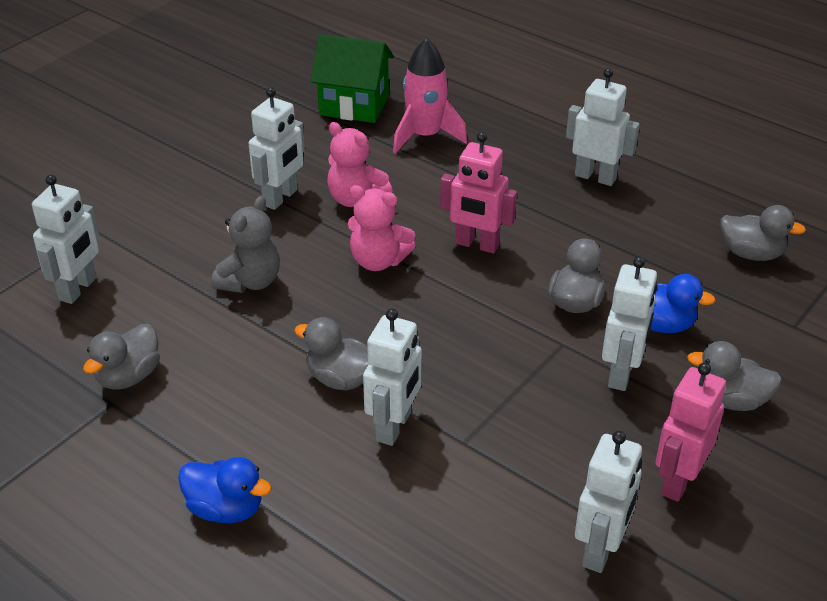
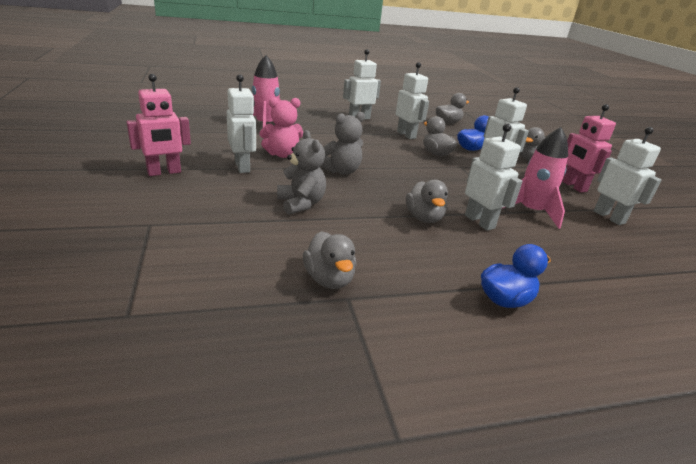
camera: 55 degrees left, 10 degrees down
(78, 289) = (199, 258): white robot -> white robot (406, 135)
(340, 379) = (424, 218): grey duck -> grey duck turned 75 degrees counterclockwise
(354, 105) = (206, 124): green house -> none
(378, 261) = (341, 171): pink teddy bear -> grey teddy bear
(476, 245) = (366, 151): pink robot -> pink robot (164, 172)
(497, 462) = (530, 211): none -> pink rocket

